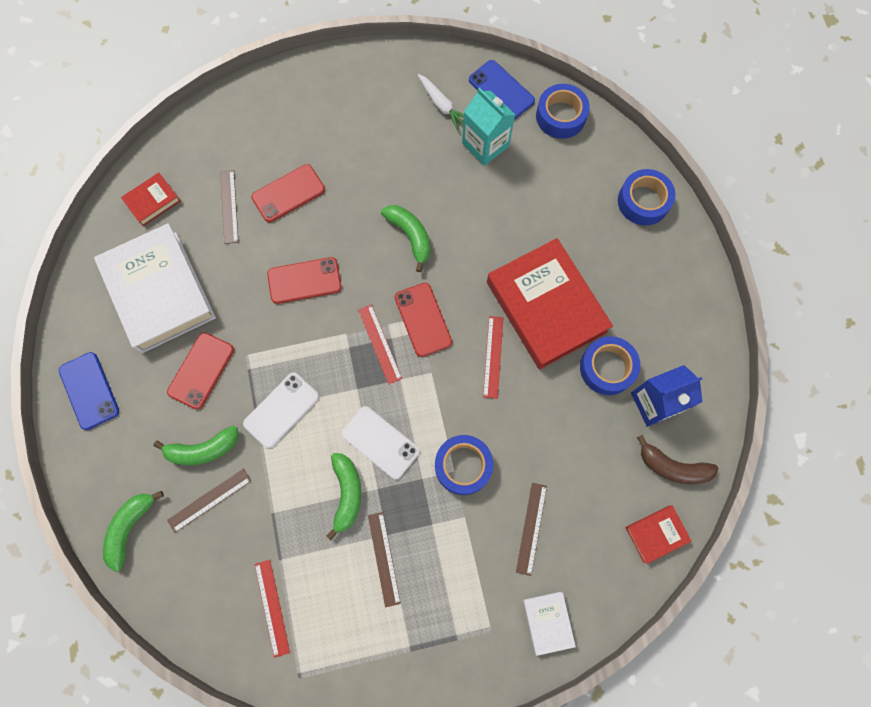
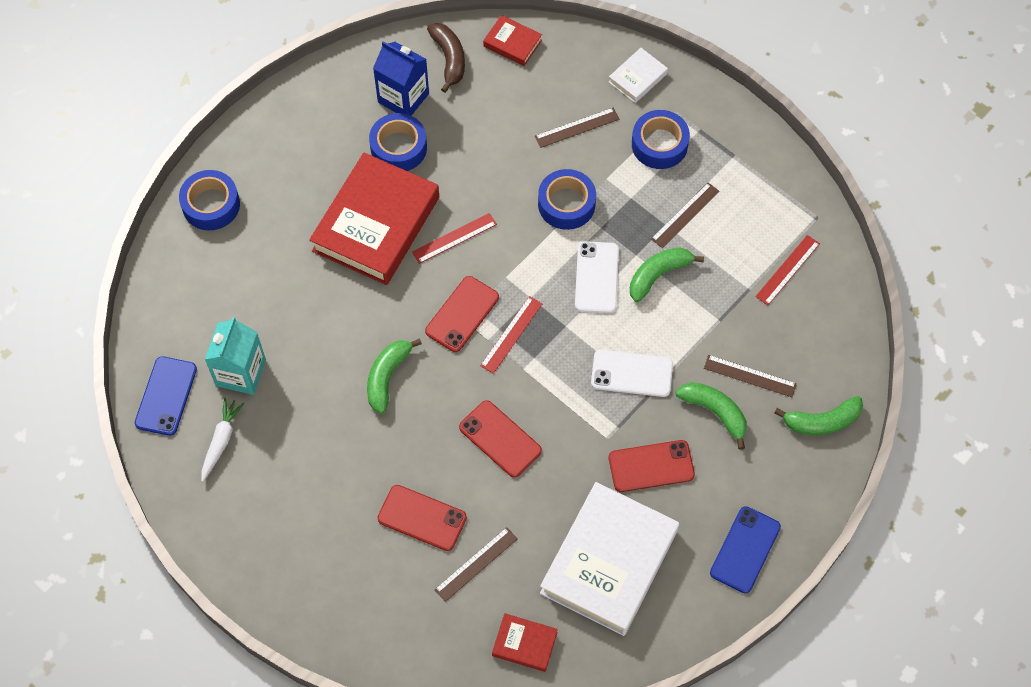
camera: 125 degrees left, 10 degrees down
(560, 116) = (161, 325): blue tape -> blue tape (659, 144)

